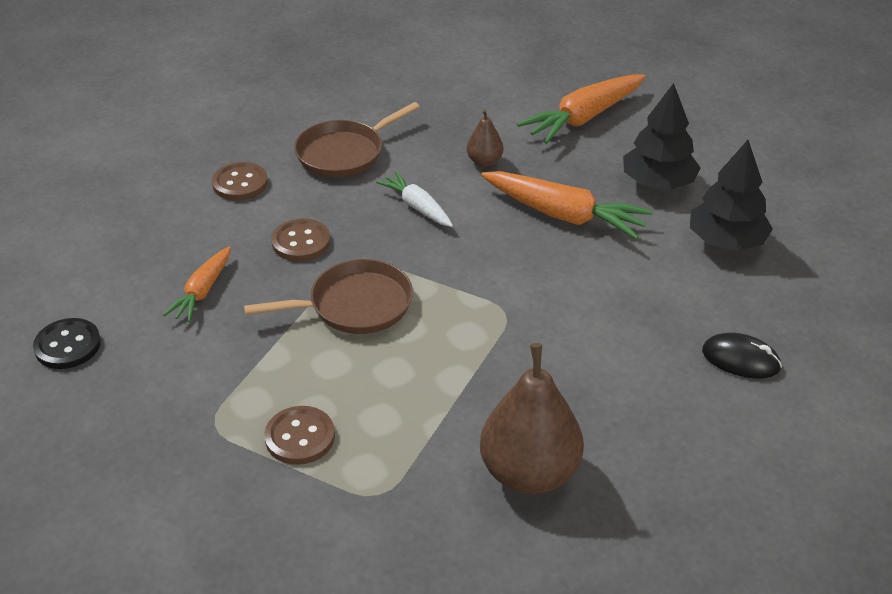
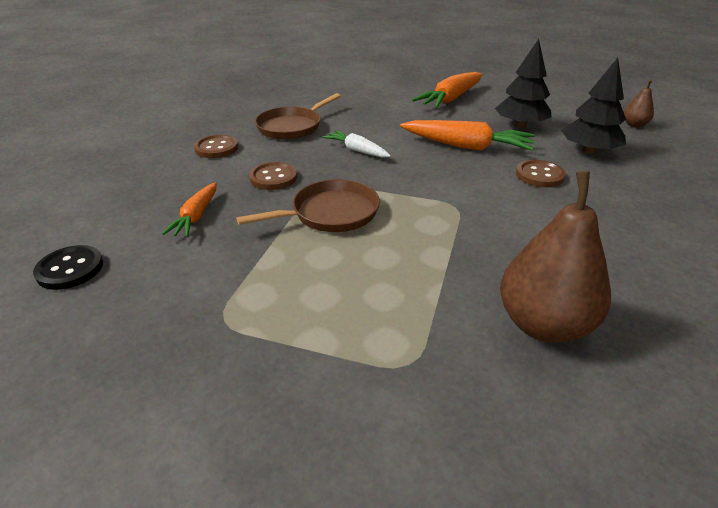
camera: 10 degrees left, 5 degrees down
(300, 437) = (312, 320): brown button -> brown button (539, 175)
(484, 161) = (395, 124): brown pear -> brown pear (634, 125)
(740, 359) = (656, 218): black mouse -> none

